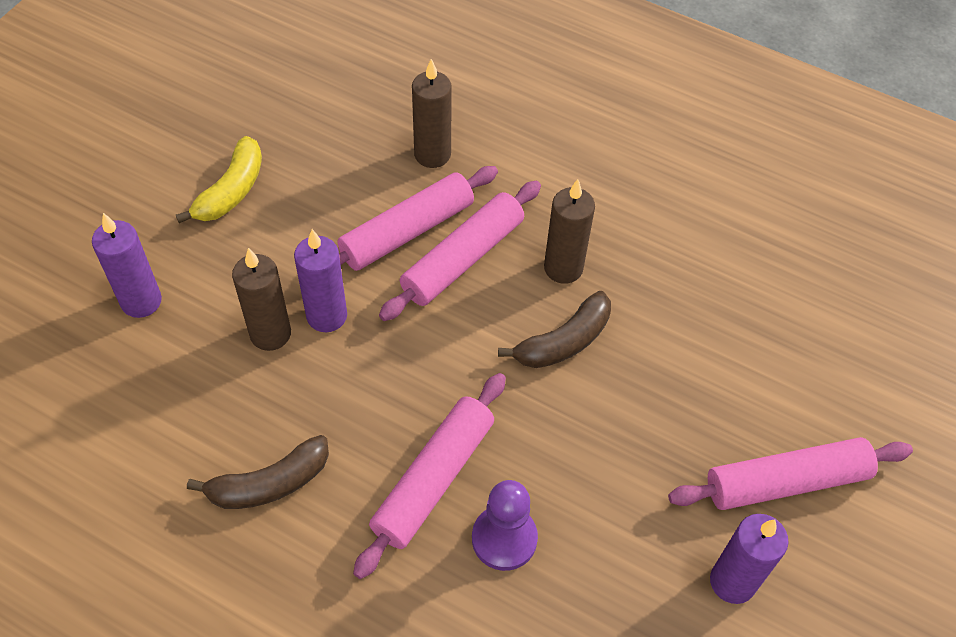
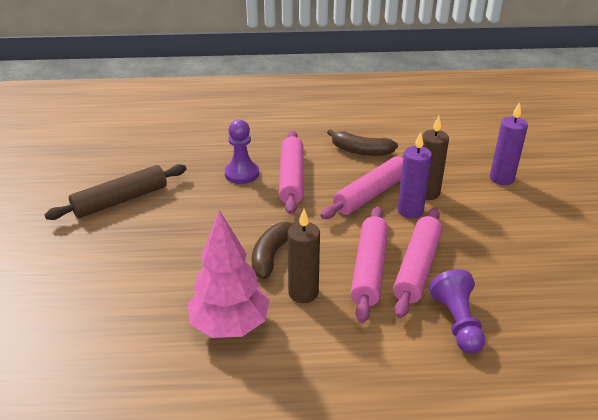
camera: 150 degrees right, 20 degrees down
(231, 191) = (538, 240): yellow banana -> none
(269, 483) = (361, 151): brown banana -> brown banana turned 105 degrees counterclockwise
(432, 154) = (457, 322): brown candle -> purple pawn
(669, 270) = (230, 325): none -> pink tree
(732, 582) = (121, 200): purple candle -> brown rolling pin
(786, 482) = (103, 247): pink rolling pin -> pink rolling pin (371, 194)

